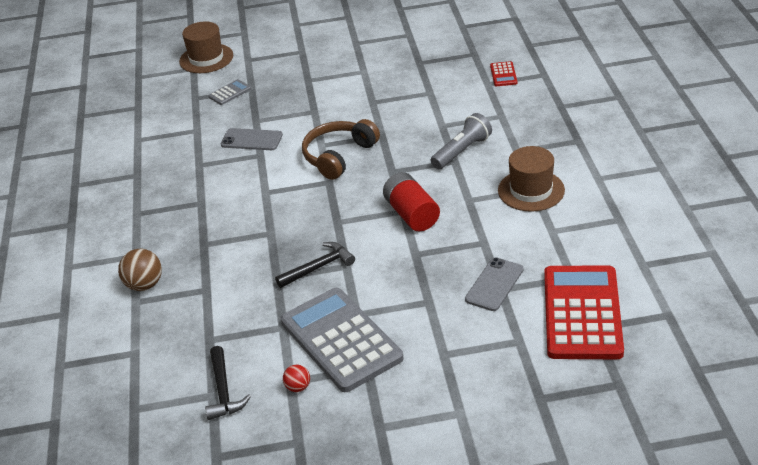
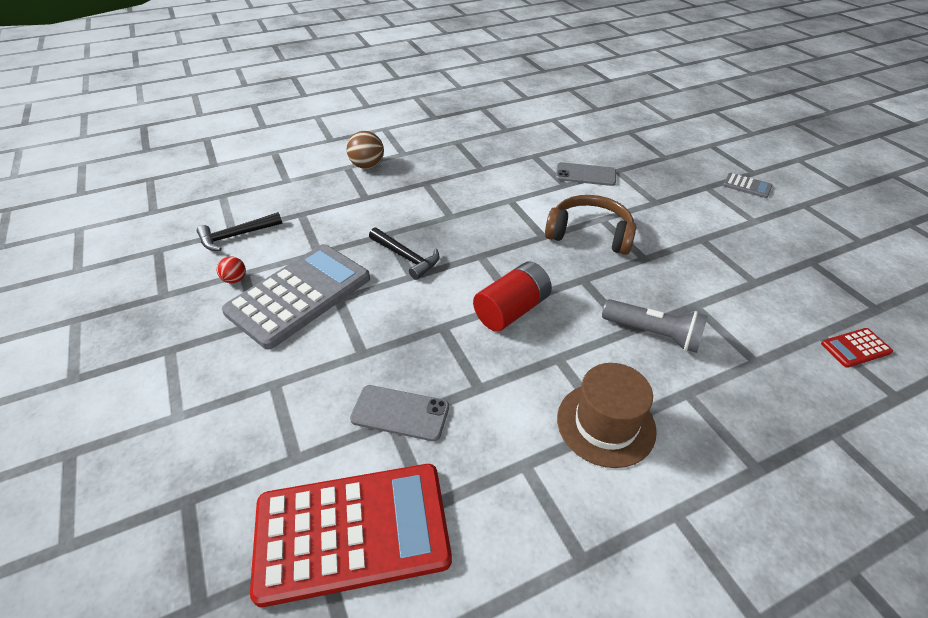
camera: 70 degrees right, 5 degrees up
(206, 58) = (693, 123): brown hat -> none
(230, 93) = (650, 147): grey calculator -> grey calculator (747, 186)
(251, 140) = (585, 175): grey phone -> grey phone turned 75 degrees counterclockwise

